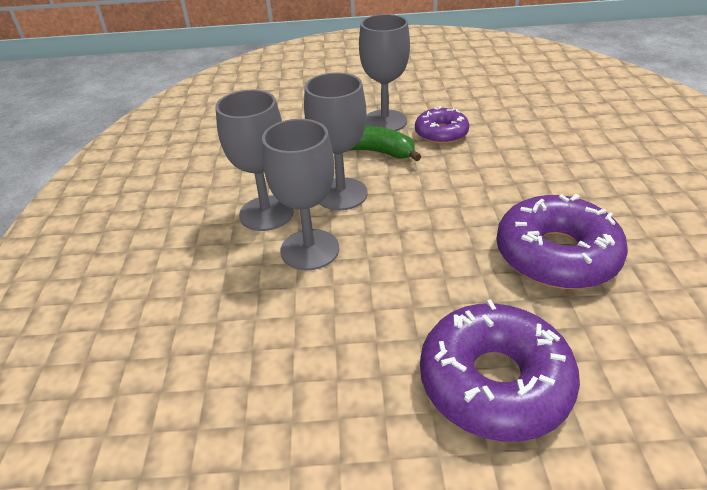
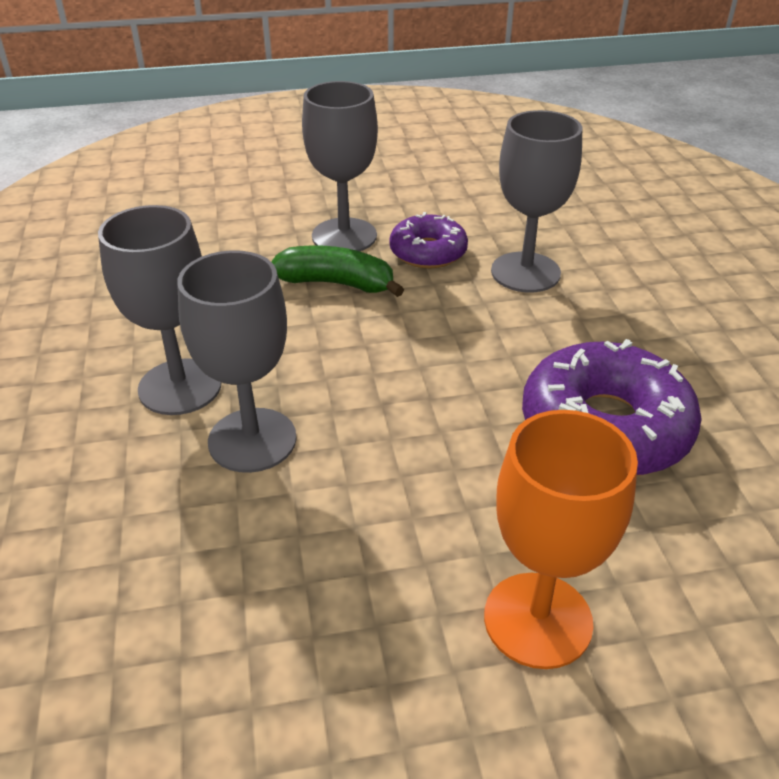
camera: 10 degrees left, 0 degrees up
(341, 194) = (290, 351): grey goblet -> grey goblet (525, 272)
(494, 382) = (537, 620): purple donut -> orange goblet

